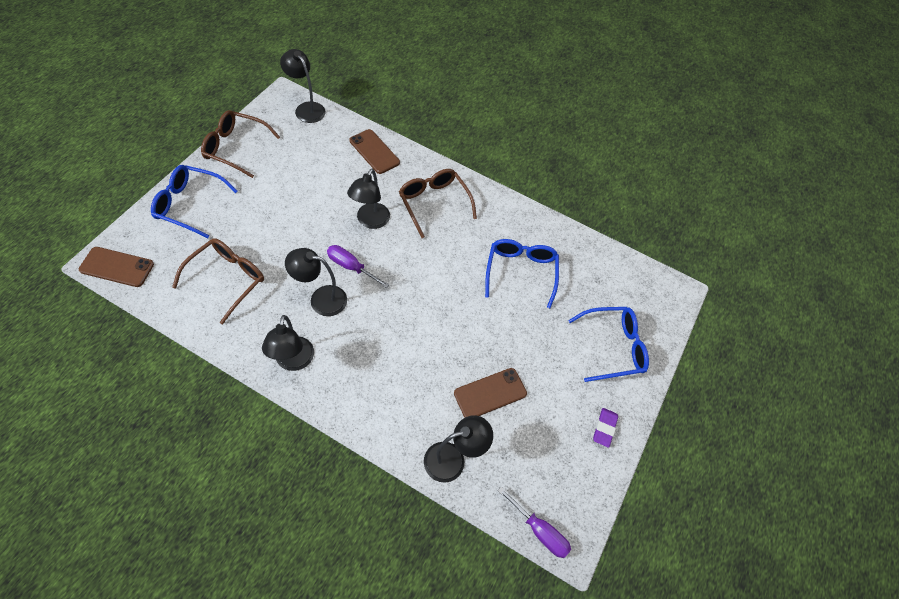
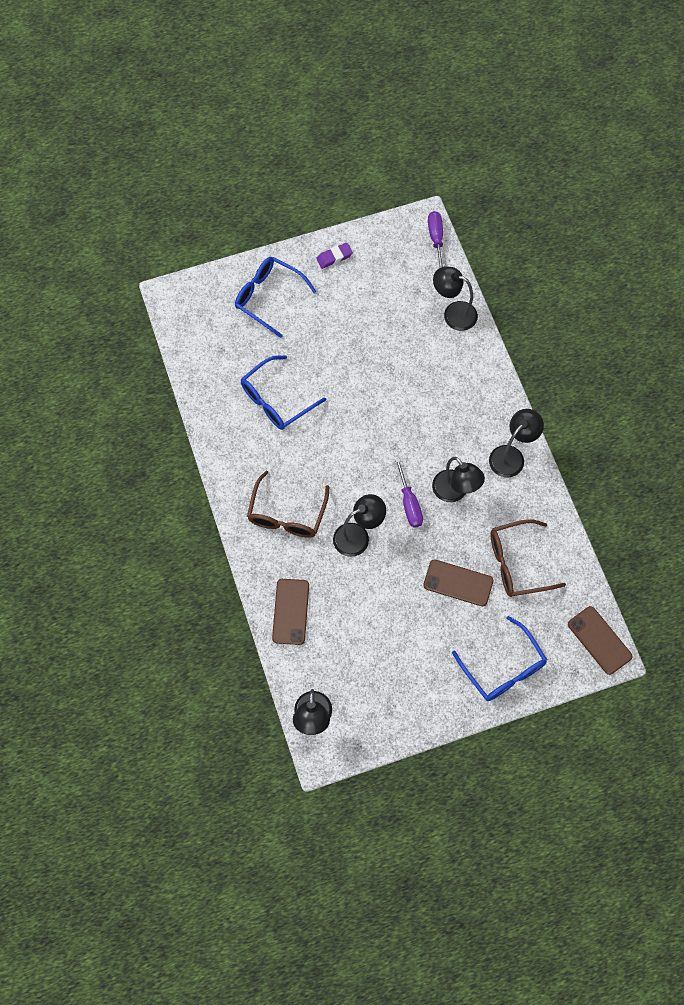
camera: 130 degrees left, 10 degrees up
(235, 148) = (420, 712): brown glasses -> none
(490, 393) = (390, 333): brown phone -> brown phone (458, 583)

